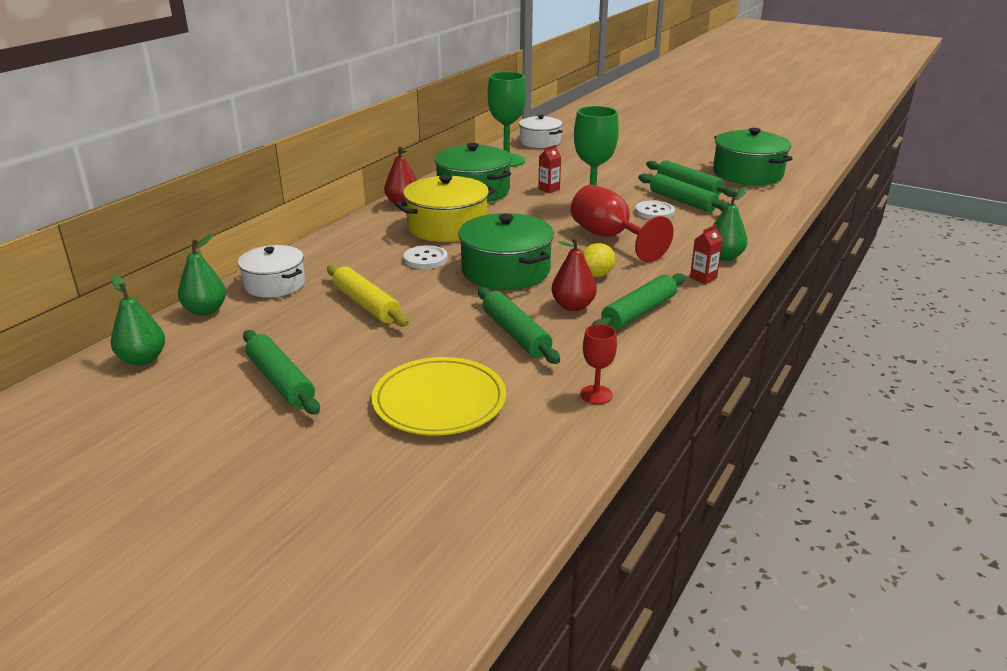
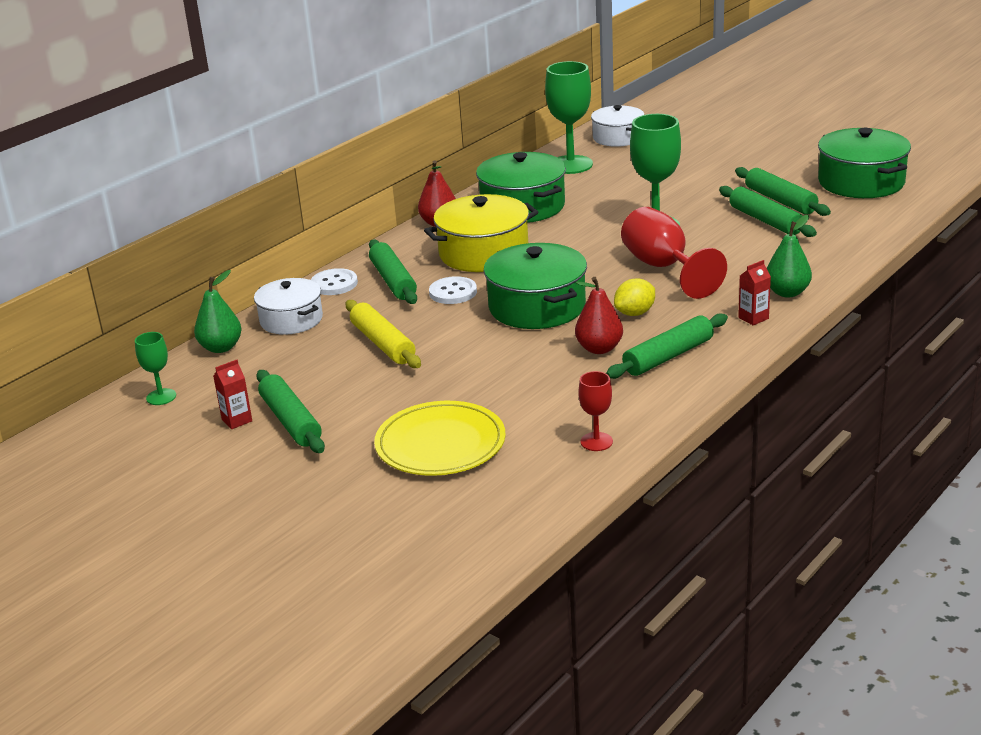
camera: 10 degrees right, 0 degrees up
(143, 359) = (161, 397): green pear -> green goblet
(516, 334) = (531, 378): green rolling pin -> green rolling pin (393, 281)
(549, 189) = (611, 204): red carton -> red carton (237, 420)
(654, 212) = (727, 235): white button -> white button (334, 284)

